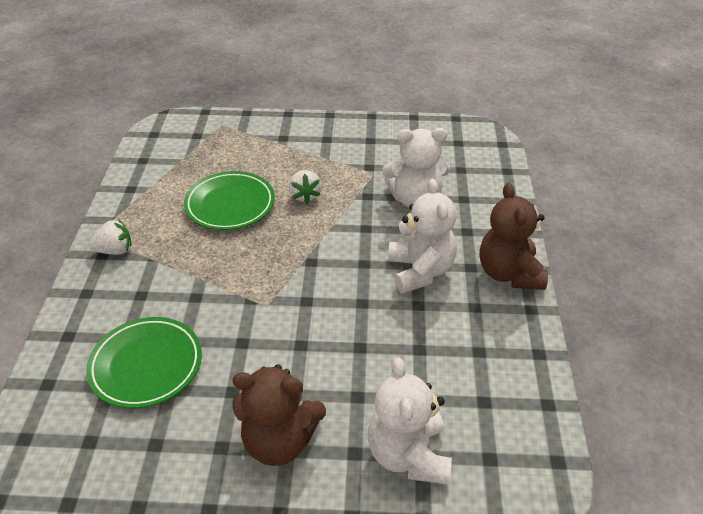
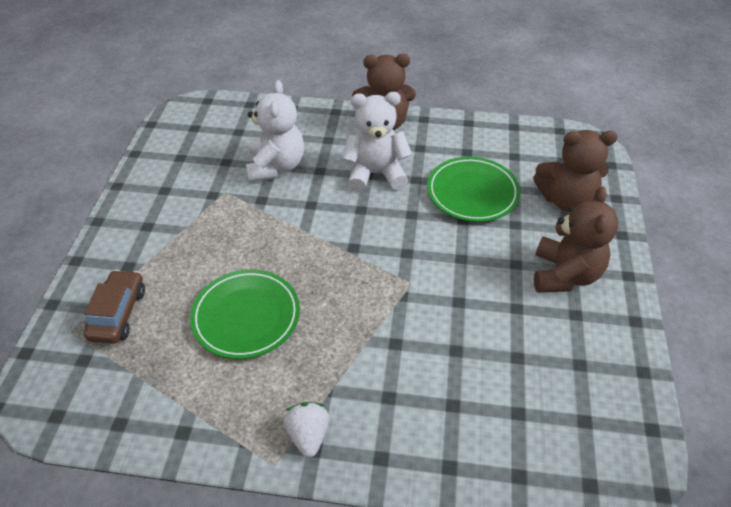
camera: 85 degrees left, 5 degrees up
(146, 365) = (489, 381): green plate -> green plate (472, 193)
(236, 142) = (118, 314): none -> brown car
(305, 195) = (247, 248): white strawberry -> none
(408, 455) = (566, 200): white teddy bear -> brown teddy bear

